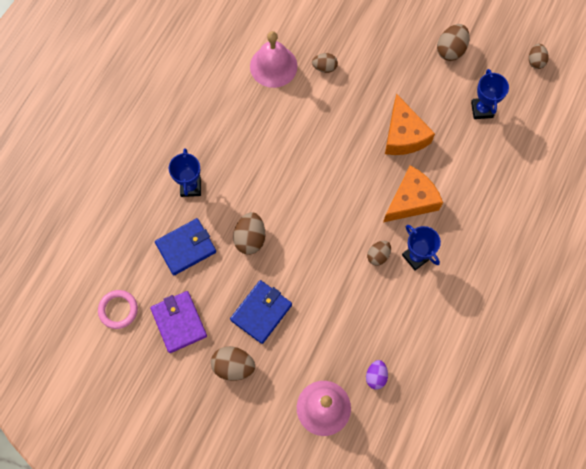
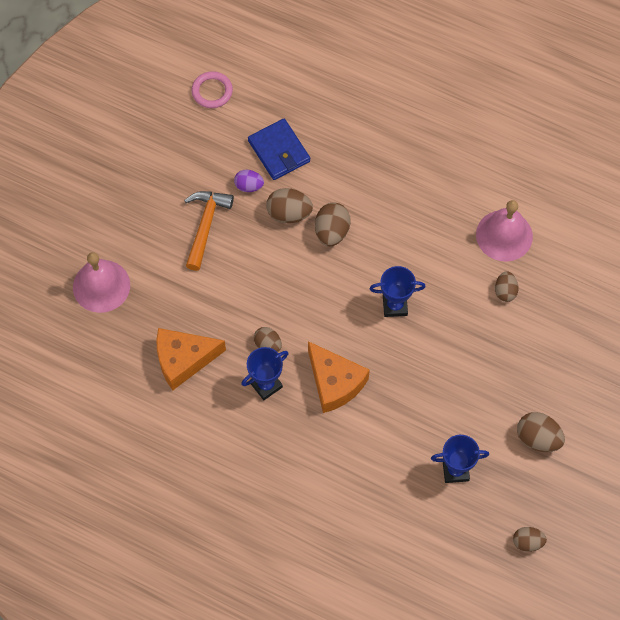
camera: 90 degrees right, 5 degrees down
(179, 322) = (197, 147): purple wallet -> none
(190, 187) = (349, 153): blue trophy -> blue trophy (395, 306)
(233, 366) = (149, 200): brown egg -> brown egg (332, 232)
(261, 312) = (205, 225): blue wallet -> orange hammer
(376, 376) = (132, 338): purple egg -> purple egg (249, 186)
(403, 135) = (418, 378): orange cheese -> orange cheese (183, 360)

